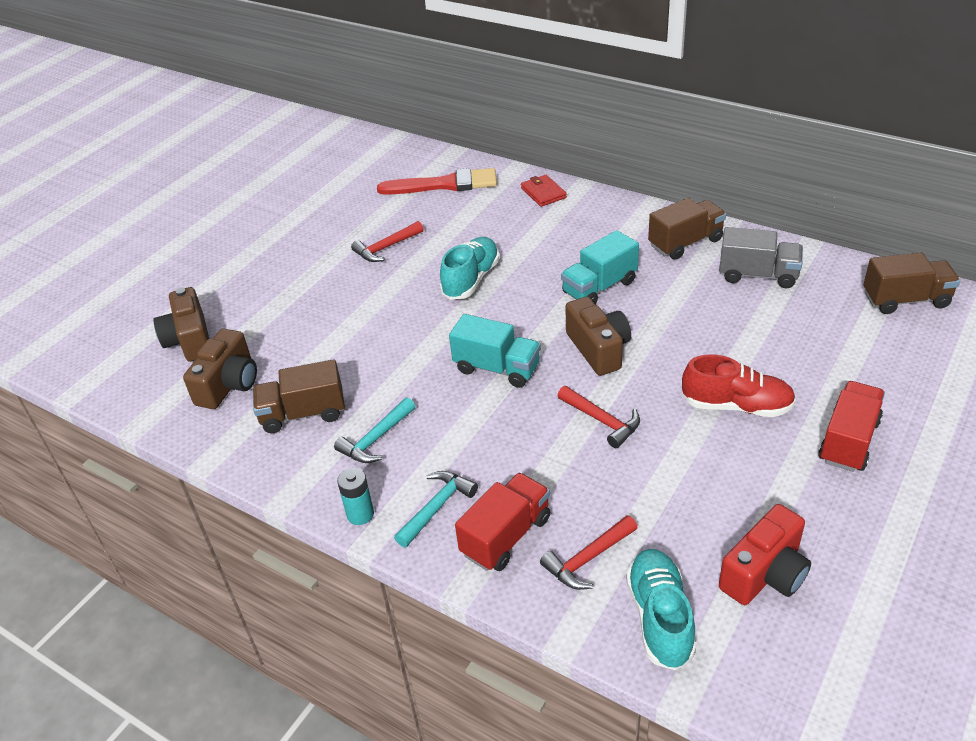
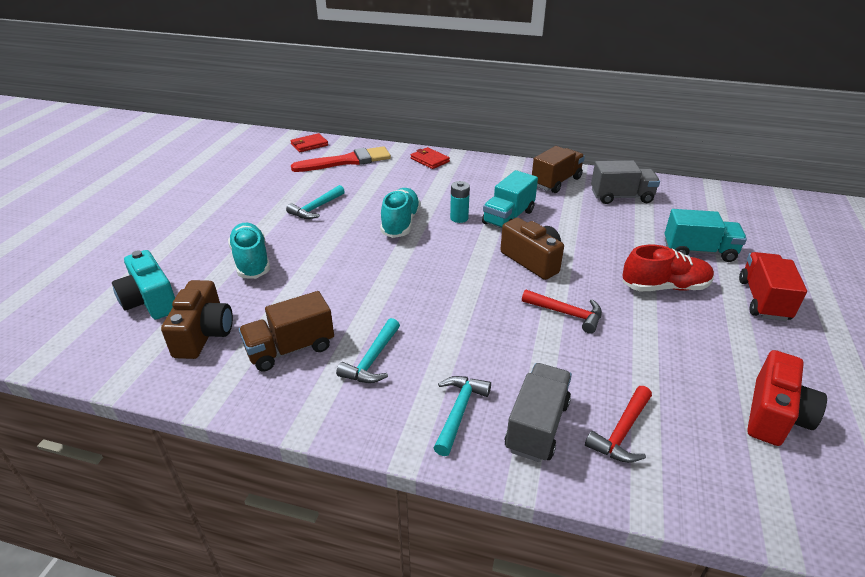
camera: 20 degrees left, 5 degrees down
(190, 340) = (150, 301): brown camera -> turquoise camera
(360, 514) = (386, 432): turquoise battery -> turquoise battery (459, 218)
(386, 248) = (316, 208): red hammer -> turquoise hammer
(410, 155) = (309, 145): none -> red wallet
(497, 368) = (456, 285): turquoise truck -> turquoise truck (699, 251)
(506, 536) = (537, 426): red truck -> grey truck
(659, 617) = (715, 473): turquoise shoe -> turquoise shoe (251, 261)
(905, 300) = (732, 201): brown truck -> none

